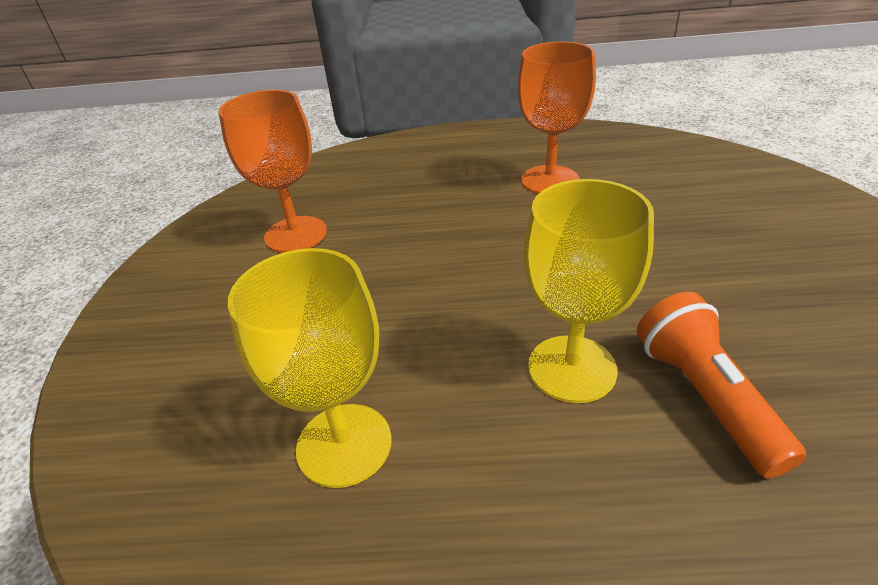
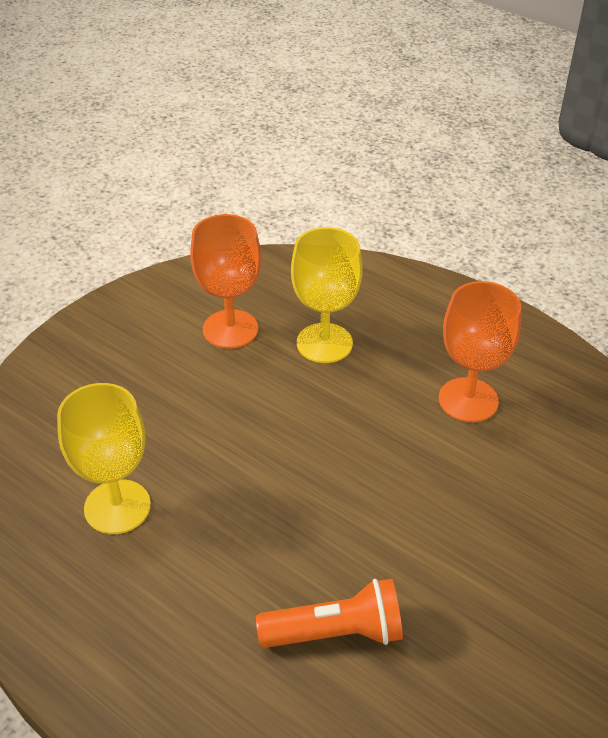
camera: 35 degrees right, 5 degrees up
(572, 368) = (284, 557): yellow goblet -> yellow goblet (324, 343)
(705, 397) = (335, 632): orange flashlight -> orange flashlight turned 60 degrees clockwise

